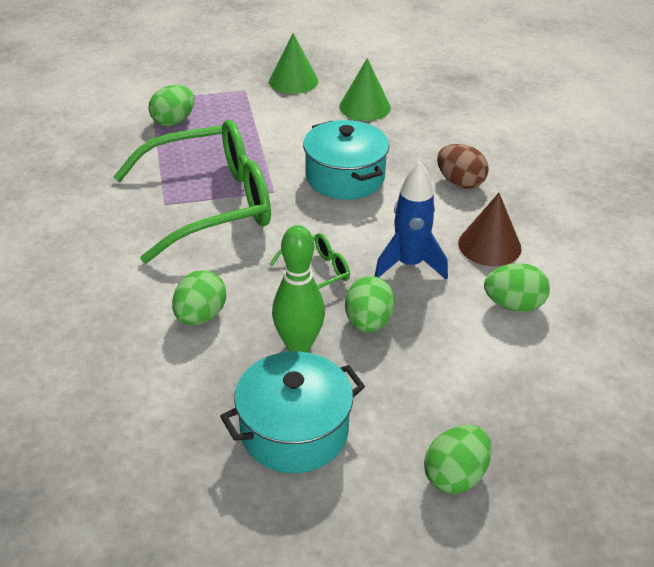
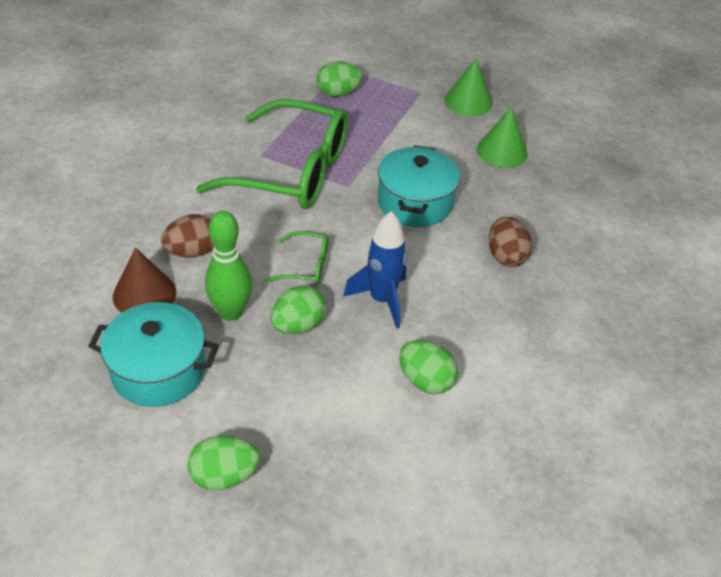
camera: 35 degrees right, 5 degrees up
(200, 316) = (192, 252): green egg -> brown egg
(489, 245) = (465, 322): brown cone -> brown cone (144, 294)

